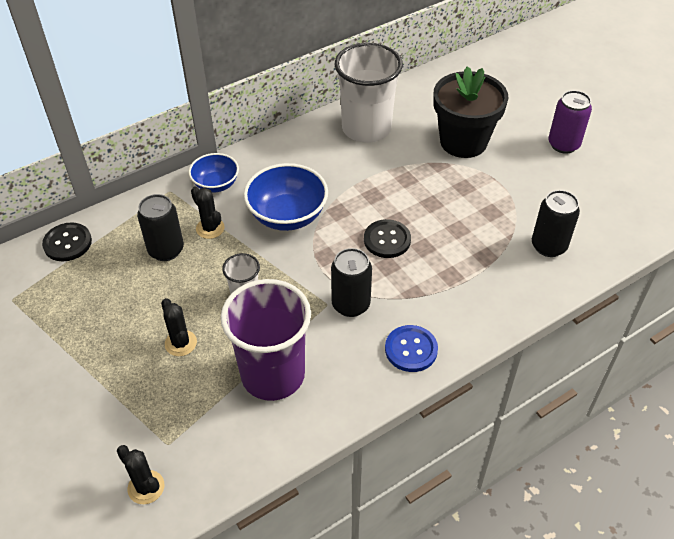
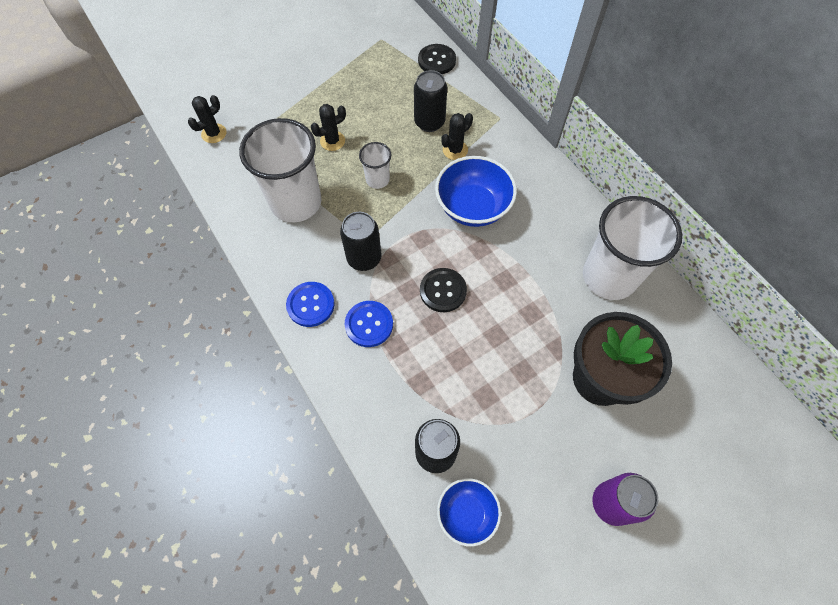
camera: 90 degrees right, 15 degrees up
(216, 184) = (511, 150): blue bowl -> blue bowl (467, 513)
(273, 375) = (296, 202): purple cup -> white cup
(429, 297) = (369, 324): none -> blue button

